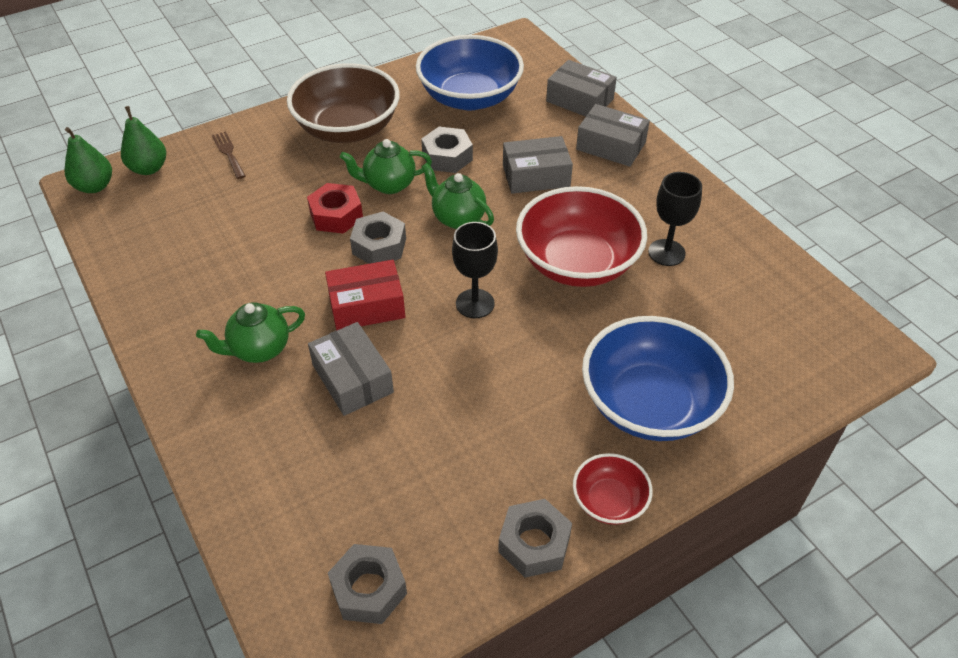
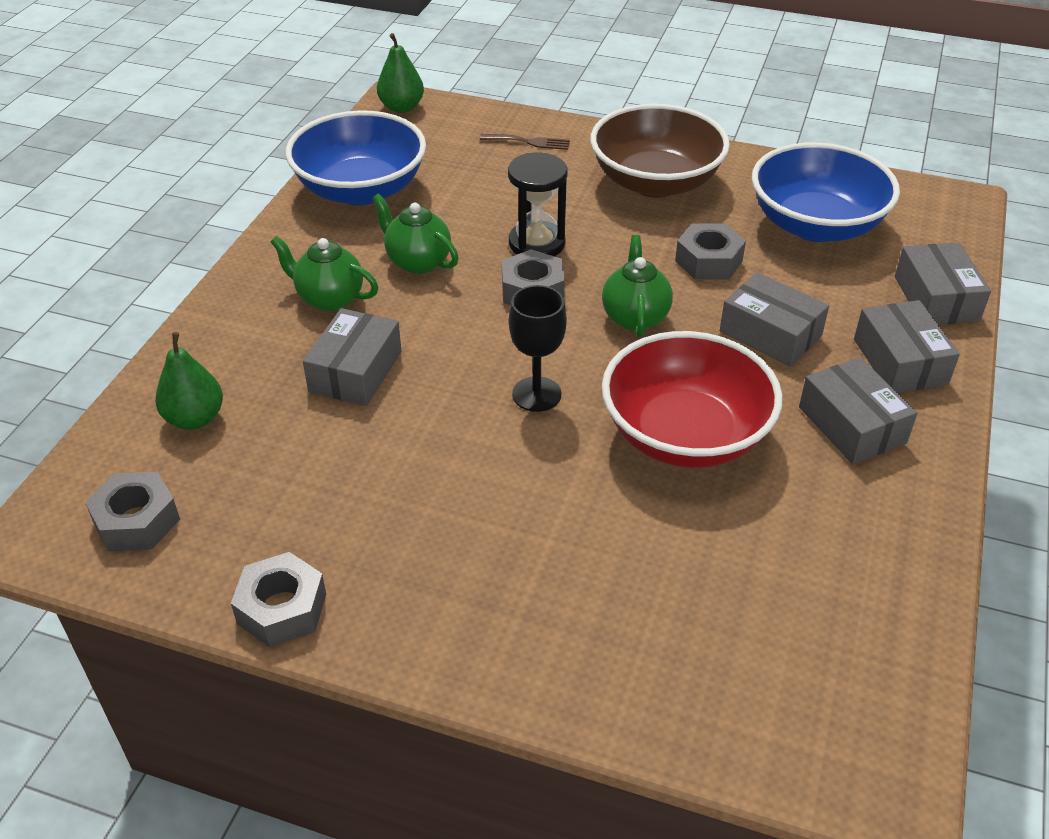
camera: 50 degrees right, 5 degrees down
(149, 168) = (456, 117): green pear -> green pear (195, 418)
(228, 153) = (529, 142): brown fork -> brown fork turned 75 degrees clockwise
(336, 215) = (536, 243): red nut -> black hourglass
(366, 306) = (450, 328): red box -> none
(389, 185) = (618, 249): green teapot -> green teapot (417, 262)
(609, 501) = (387, 640): red bowl -> none
(637, 195) = (851, 425): none -> grey box
(649, 404) = (551, 603): blue bowl -> blue bowl (361, 189)
(666, 252) = (794, 497): black goblet -> none

